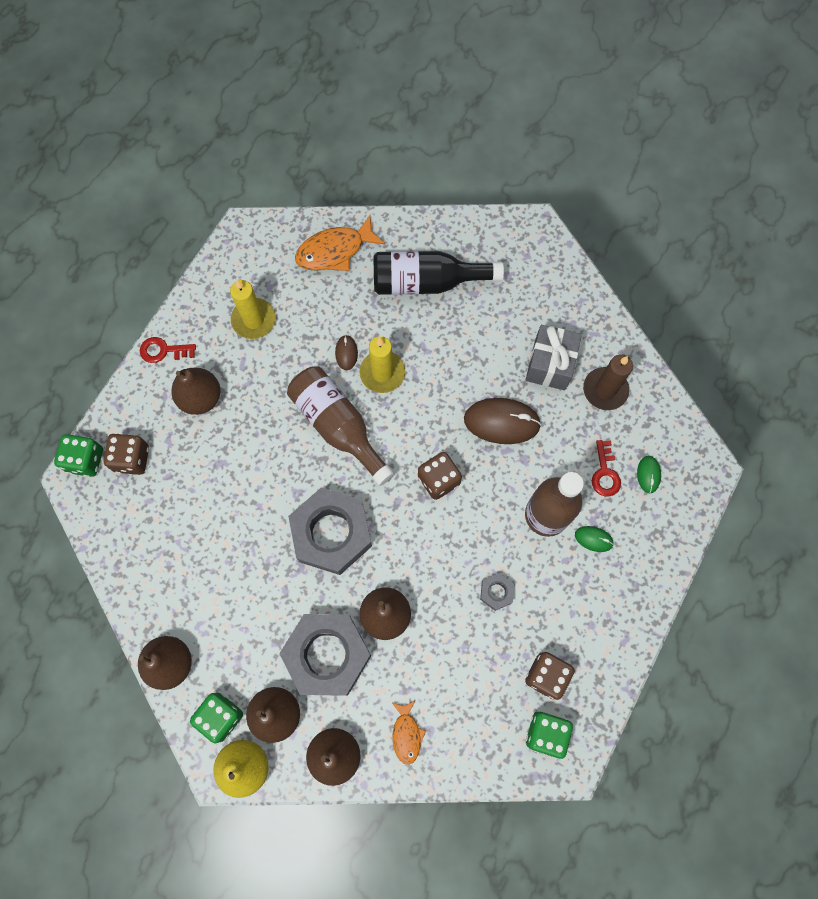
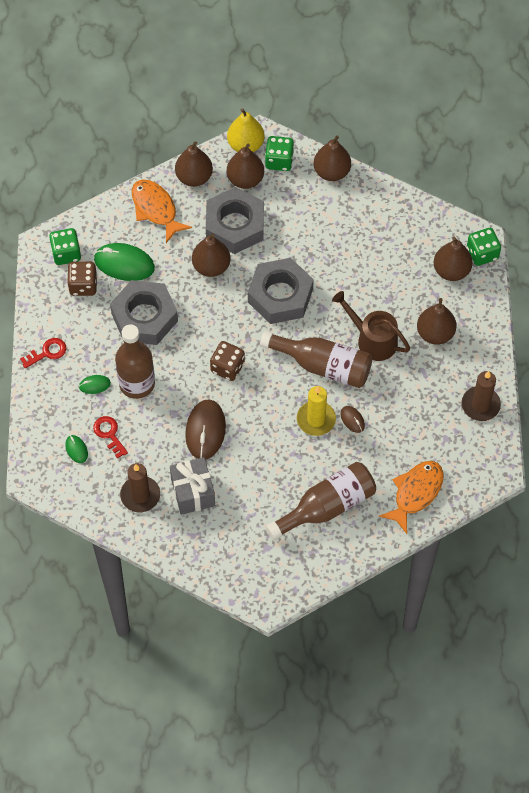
camera: 150 degrees right, 10 degrees down
(132, 459) = (451, 270): brown dice -> brown pear
(163, 351) = (487, 351): red key -> red key (47, 352)
(212, 300) = (480, 405): none -> brown candle
(253, 320) = (438, 407): yellow candle -> none
(268, 426) = (372, 340): none -> brown watering can
(406, 734) = (156, 209): orange fish -> orange fish, size x1.74
(427, 282) = (326, 507): black bottle -> brown bottle
(484, 678) = (124, 264): none -> green mouse
(496, 592) = (144, 317): grey nut -> grey nut, size x2.38
(501, 422) = (205, 431): brown mouse -> brown mouse turned 60 degrees counterclockwise

